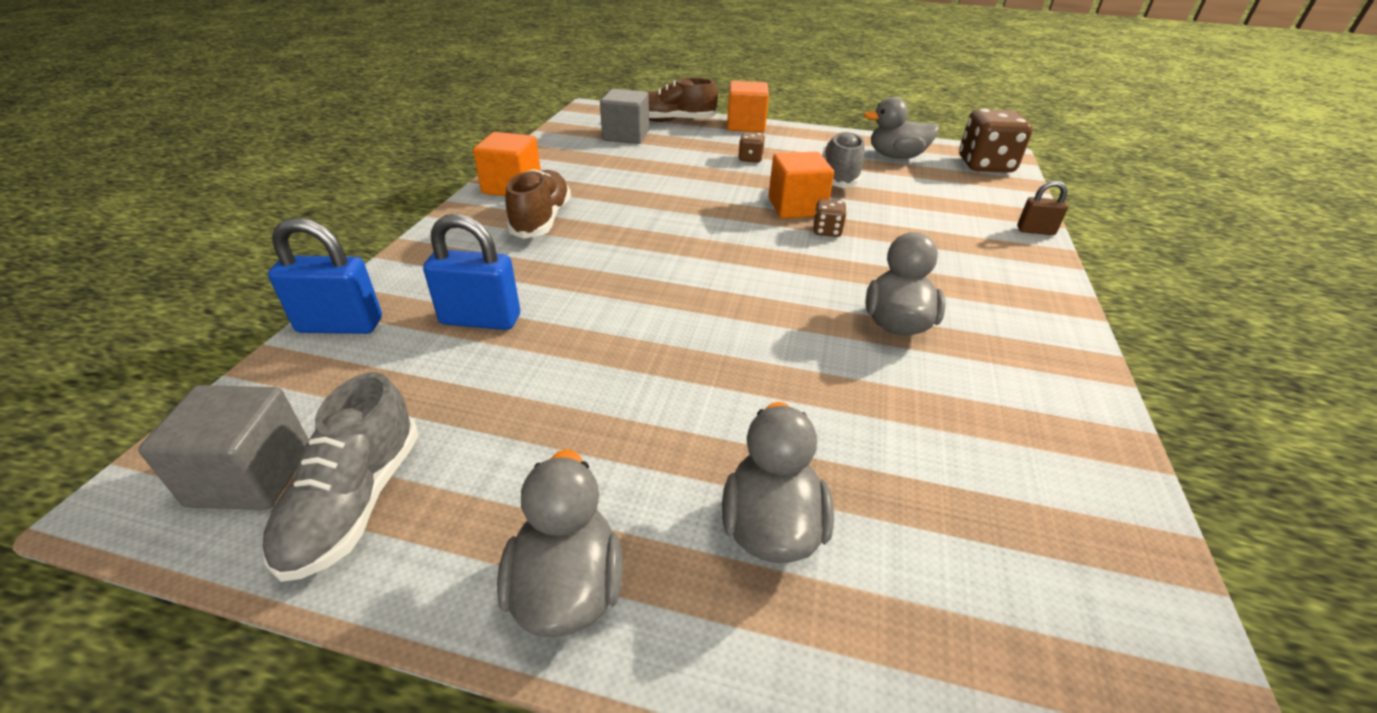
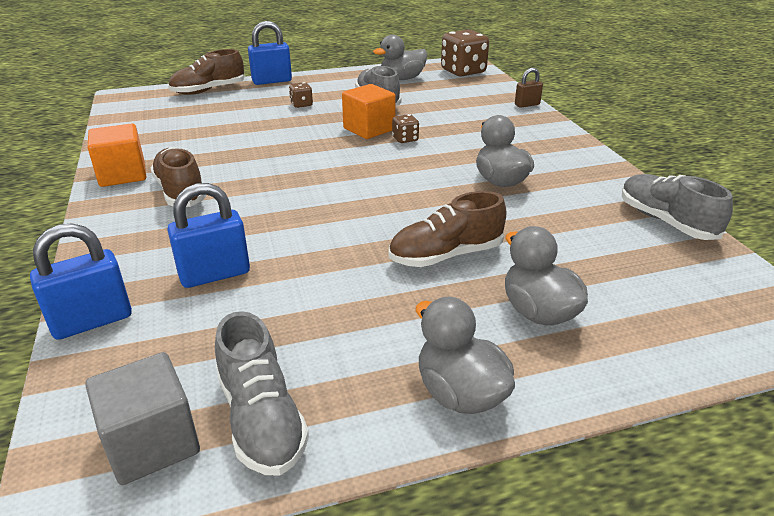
camera: 30 degrees left, 5 degrees down
(626, 136) = (180, 111): grey cube -> none
(731, 395) = (446, 255): none -> brown shoe
(745, 125) = (272, 81): orange cube -> blue padlock
(1101, 475) = (666, 221): none -> grey shoe

